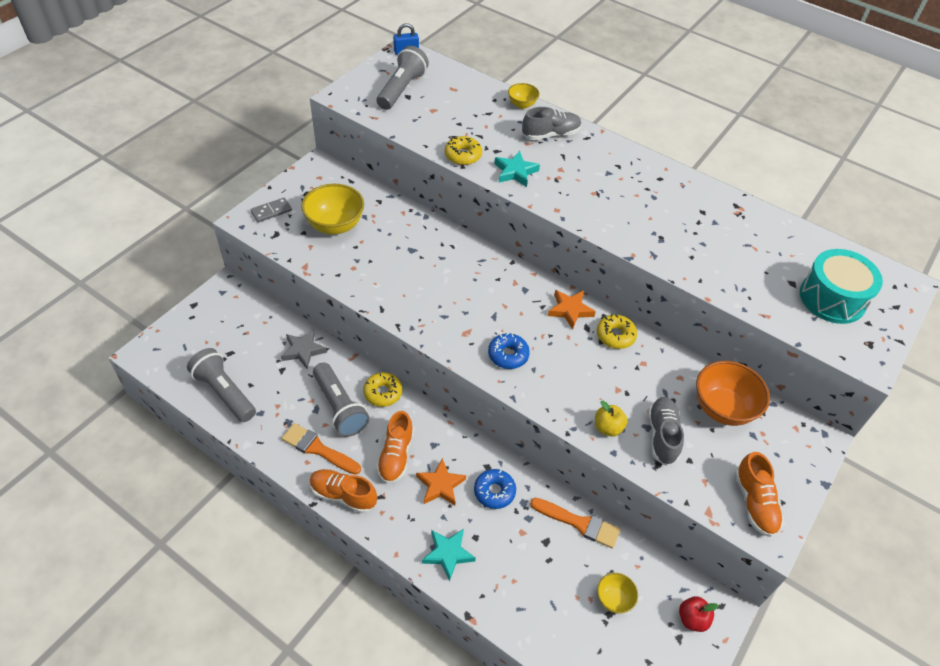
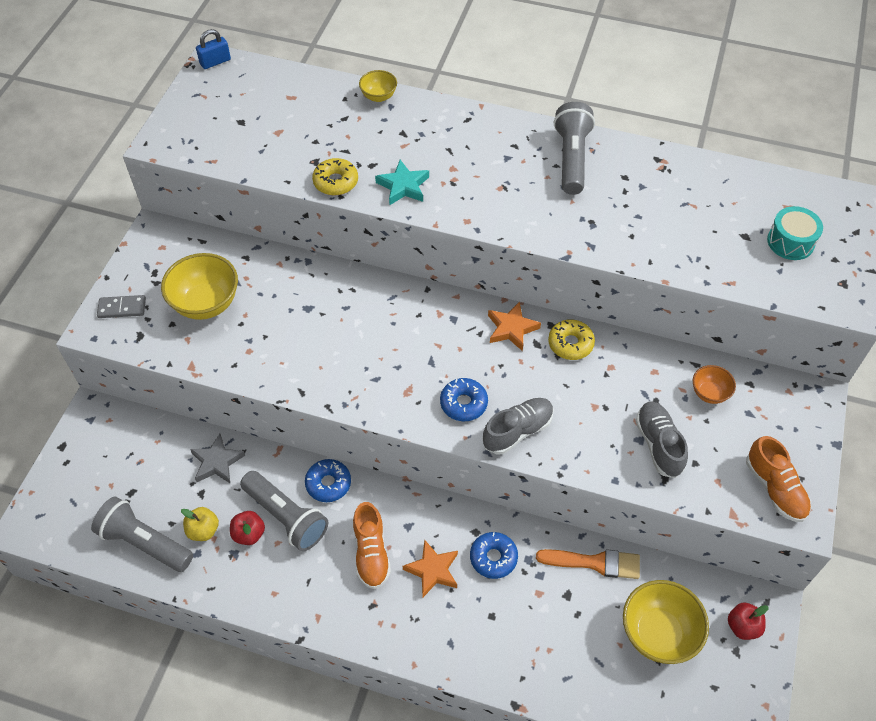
camera: 15 degrees left, 5 degrees up
(271, 211) = (122, 308): grey domino -> grey domino turned 45 degrees clockwise
(306, 411) = (249, 534): none -> red apple
(318, 449) = (280, 574): orange brush -> none
(343, 495) = (330, 618): orange shoe -> none
(383, 393) = (328, 483): yellow donut -> blue donut
(401, 89) = (230, 114): grey flashlight -> grey flashlight (571, 159)
(448, 554) = (469, 645): turquoise star -> none
(550, 134) = (425, 127): grey shoe -> grey shoe (517, 431)
(608, 428) = (599, 454): yellow apple -> yellow apple (203, 530)
(614, 599) = (658, 633): yellow bowl -> yellow bowl, size x1.87
(722, 408) = (709, 393): orange bowl -> orange bowl, size x0.54
(832, 298) = (790, 242): turquoise drum -> turquoise drum, size x0.65

